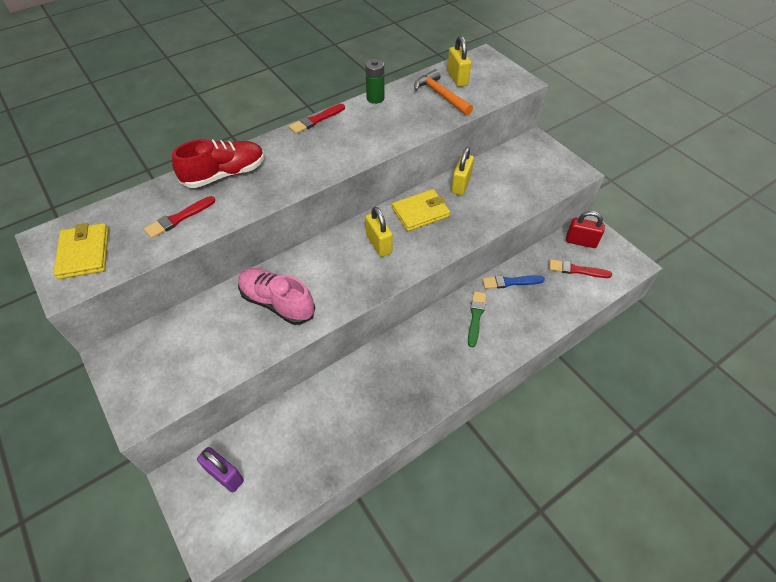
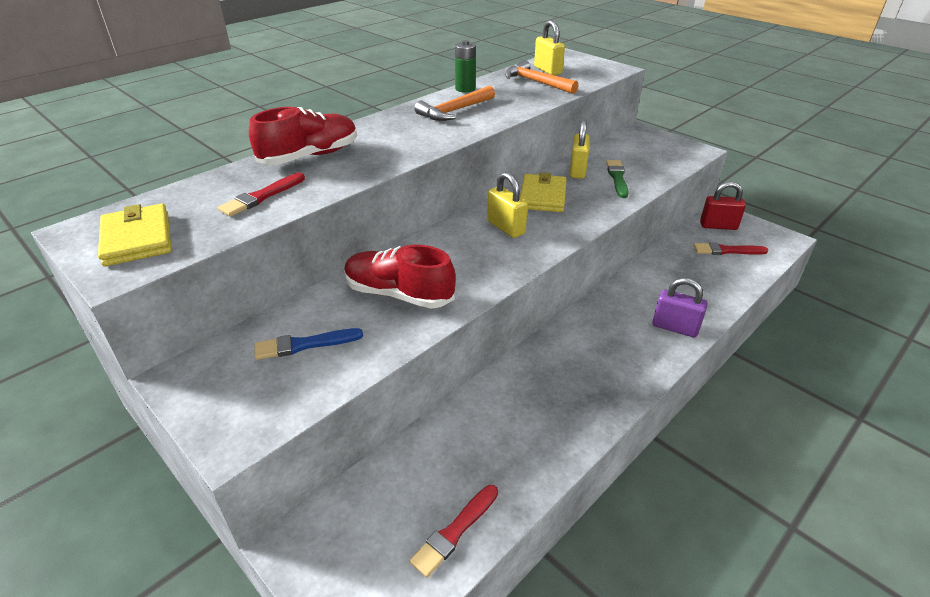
camera: 10 degrees left, 15 degrees down
(225, 475) = (362, 530): purple padlock -> purple padlock (675, 327)
(277, 303) = (399, 294): pink shoe -> red shoe
(316, 120) = (404, 108): red brush -> red brush (455, 532)
(356, 128) = (454, 111): none -> orange hammer
(420, 212) = (542, 196): yellow wallet -> yellow wallet turned 45 degrees counterclockwise
(476, 316) = (634, 306): green brush -> green brush (617, 178)
(510, 282) = (659, 269): blue brush -> blue brush (304, 345)

